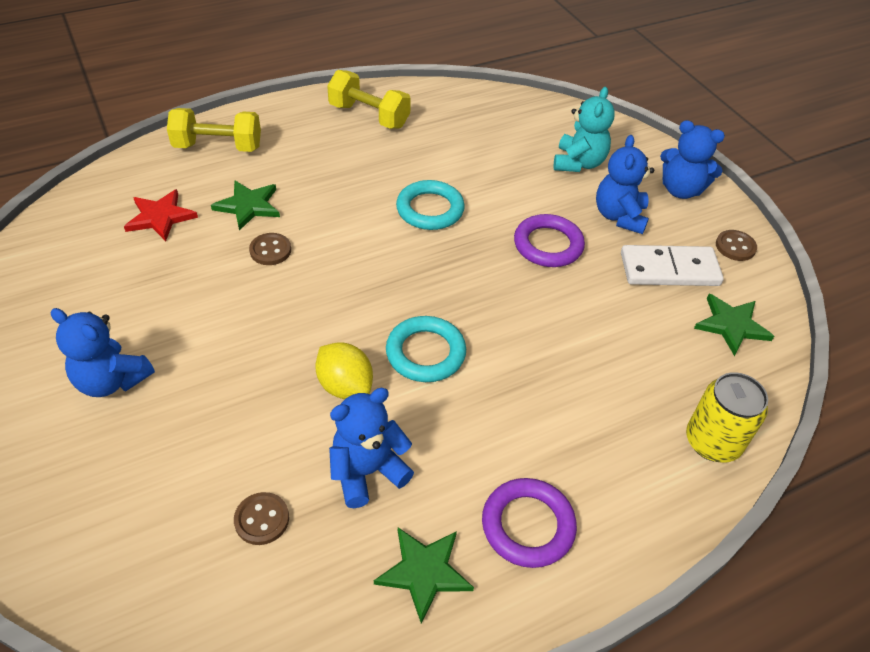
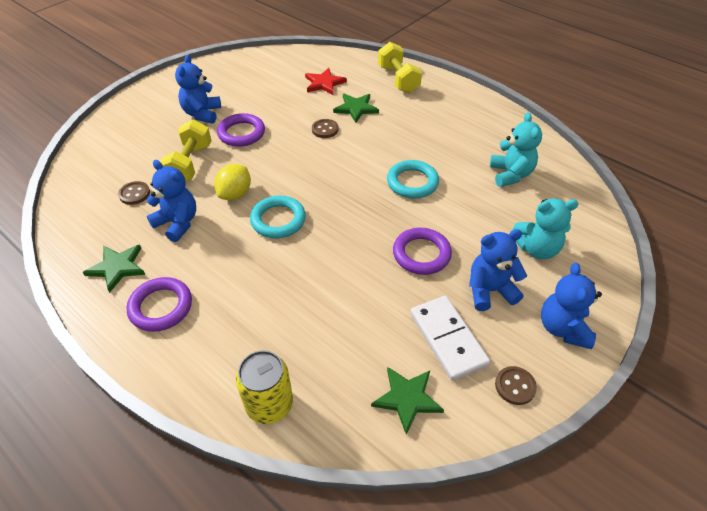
camera: 70 degrees right, 0 degrees up
(206, 343) = (241, 133): none -> purple ring
(369, 116) = (486, 125): yellow dumbbell -> yellow dumbbell (190, 164)
(463, 134) = (510, 174): none -> turquoise teddy bear

